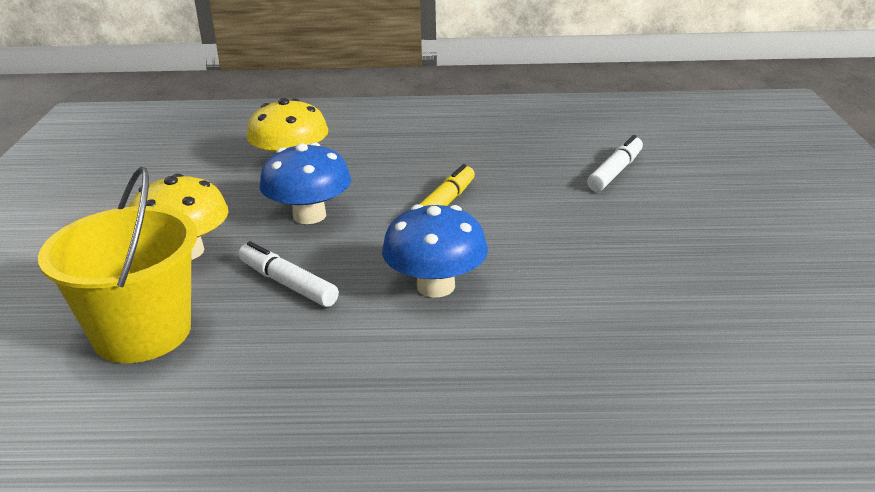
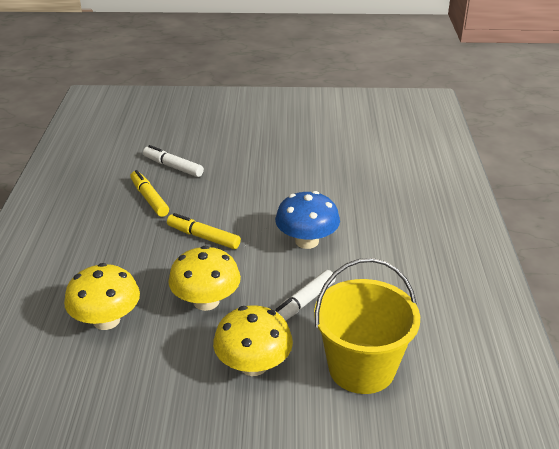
camera: 90 degrees left, 5 degrees up
(309, 215) = (206, 301): blue mushroom -> yellow mushroom
(528, 164) = (149, 199): none -> yellow marker

